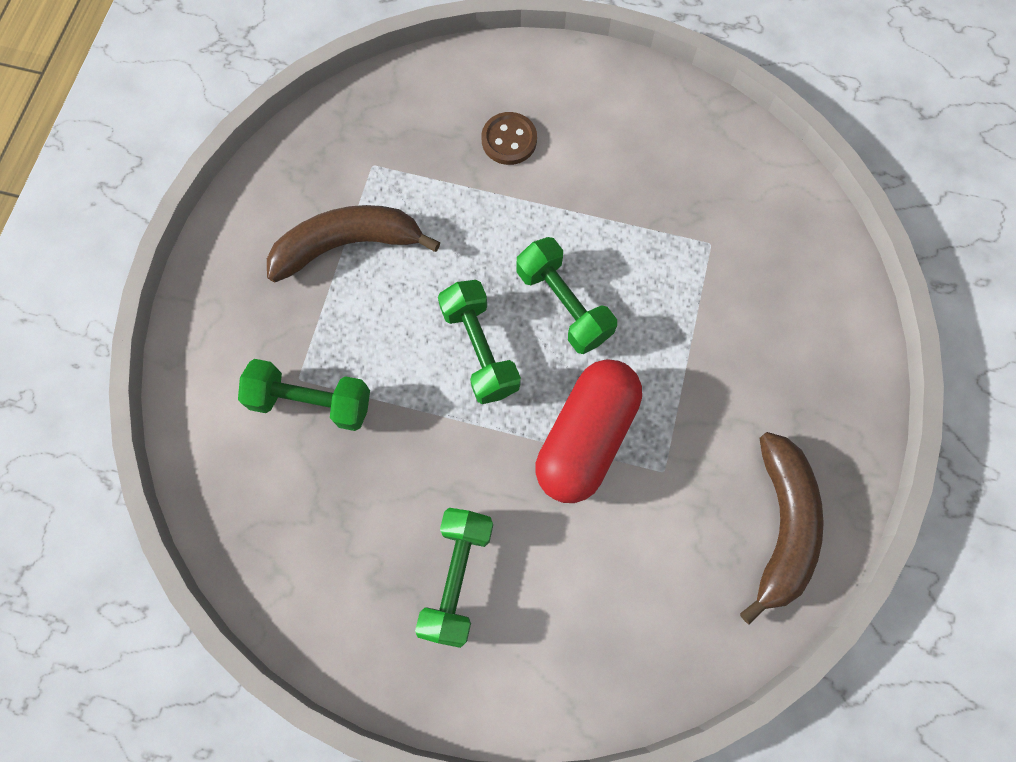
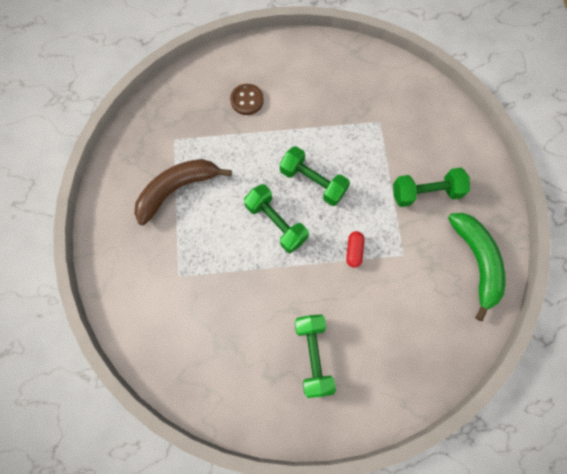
camera: 20 degrees left, 0 degrees up
(311, 401) = (191, 286): green dumbbell -> green dumbbell (426, 193)
(586, 437) = (354, 251): red capsule -> red capsule, size x0.41
(781, 526) = (476, 262): brown banana -> green banana

